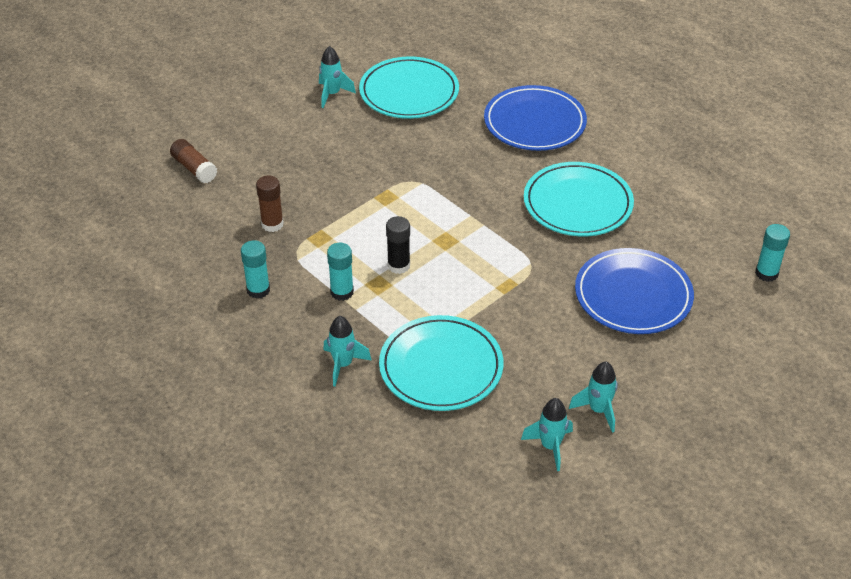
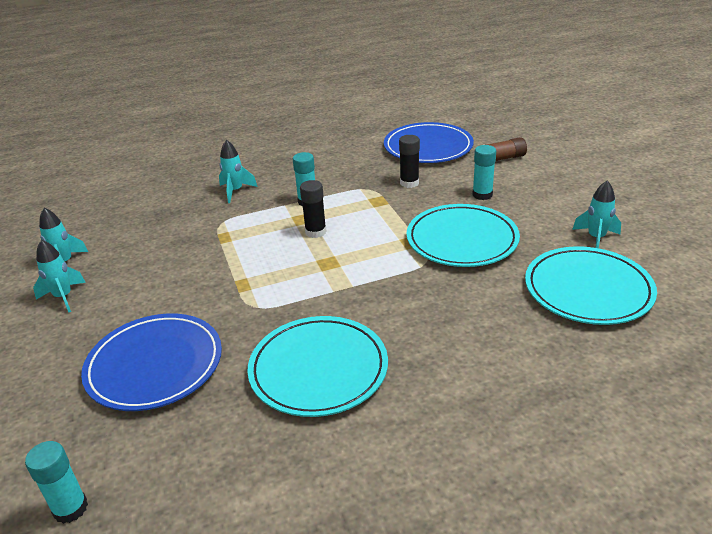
camera: 115 degrees right, 10 degrees down
(258, 290) = (339, 169): turquoise glue stick -> turquoise glue stick (482, 195)
(272, 224) = (409, 183): brown glue stick -> black glue stick
(441, 367) = (190, 230): turquoise plate -> turquoise plate (462, 240)
(534, 122) = (491, 379): blue plate -> blue plate (428, 147)

